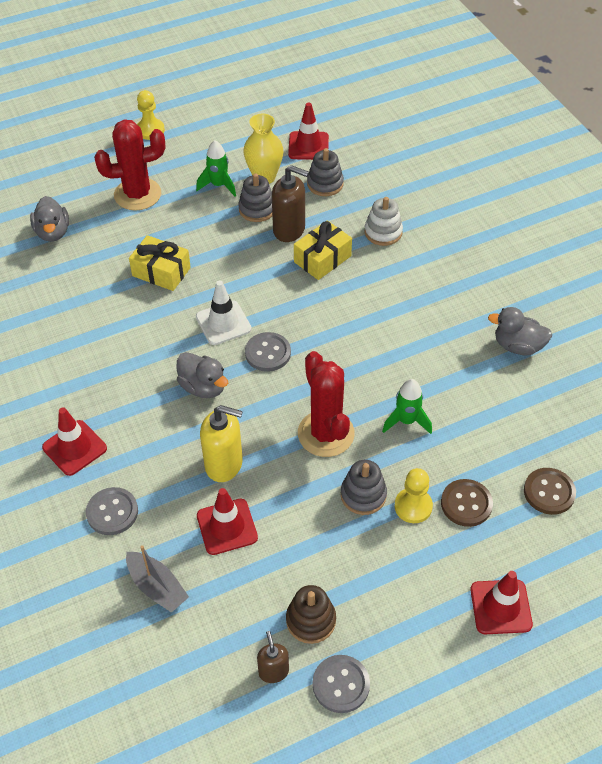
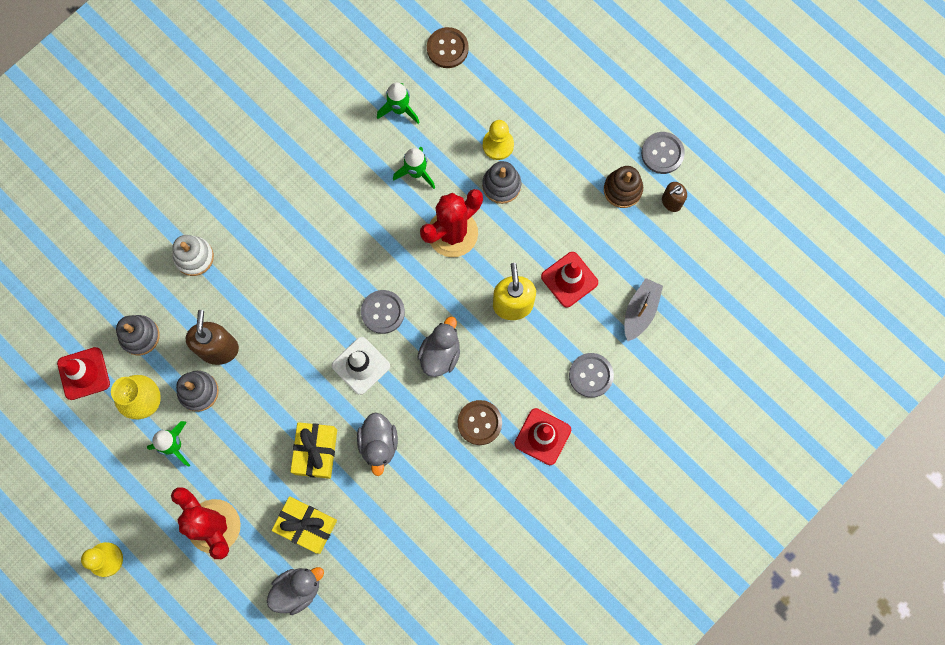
camera: 110 degrees left, 25 degrees up
(322, 259) = (249, 303): yellow gift -> yellow gift (306, 525)
(466, 504) = (481, 106): brown button -> brown button (479, 423)
(485, 426) = (399, 109): none -> green rocket
(500, 607) = (560, 62): red traffic cone -> none
(517, 346) = (302, 102): grey duck -> grey duck (378, 444)

